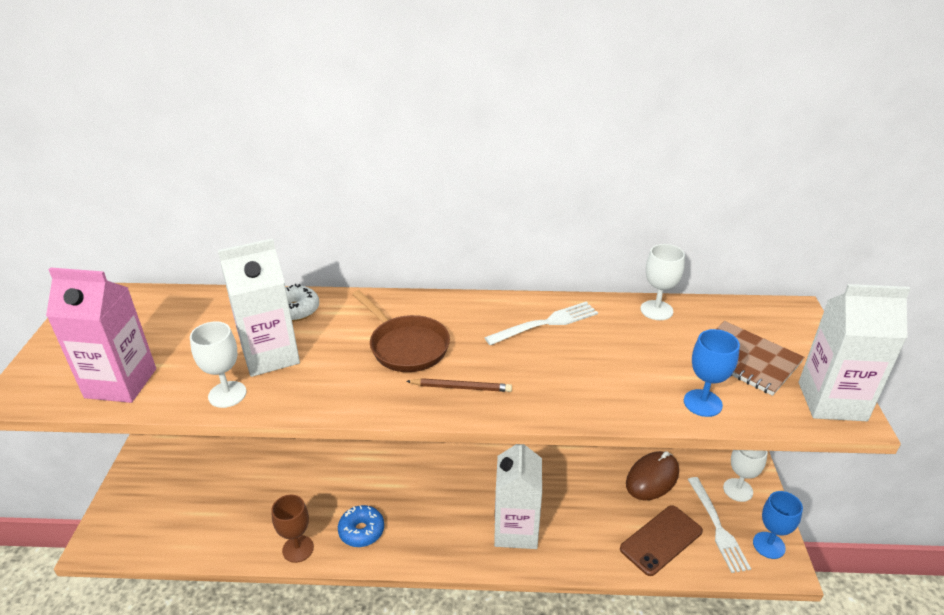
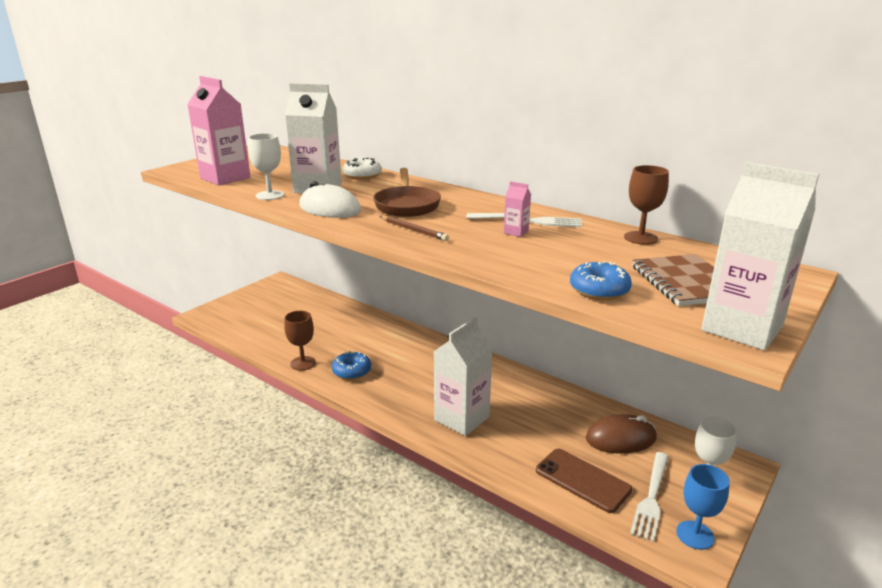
camera: 35 degrees right, 10 degrees down
(330, 389) = (329, 208): none -> white mouse
(554, 347) = (516, 232): none -> pink carton
(656, 310) = (640, 238): white goblet -> brown goblet
(661, 540) = (582, 480): brown phone -> brown phone turned 45 degrees clockwise
(702, 403) = (599, 290): blue goblet -> blue donut

